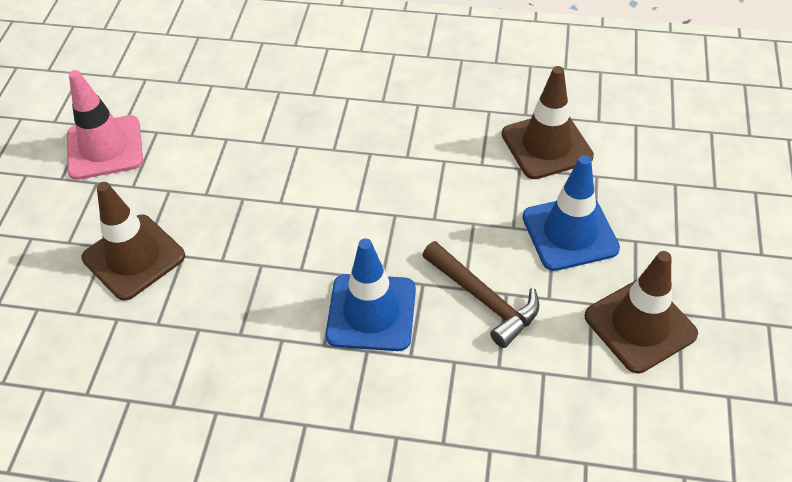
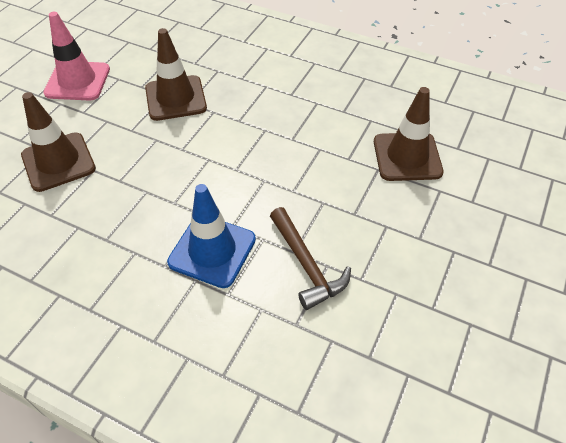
camera: 15 degrees right, 0 degrees up
(570, 233) = (399, 230): blue traffic cone -> none
(640, 325) = (432, 324): brown traffic cone -> brown traffic cone (175, 98)

